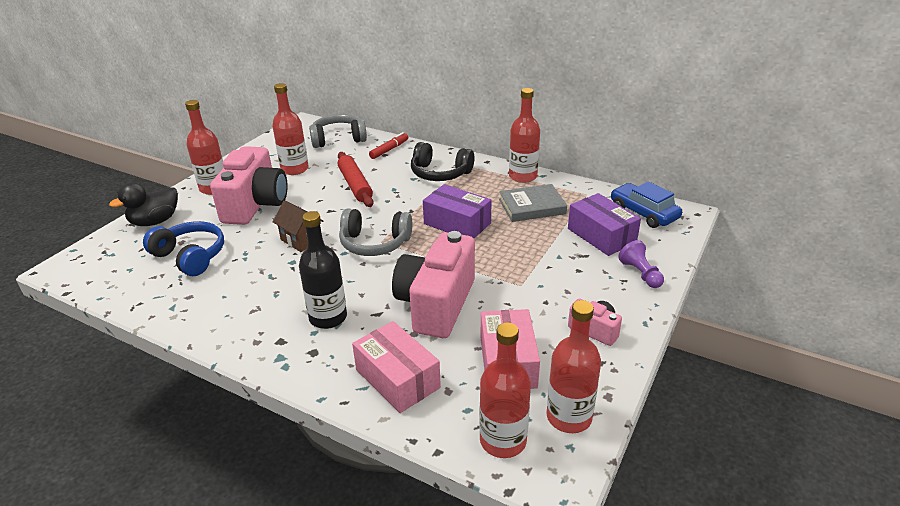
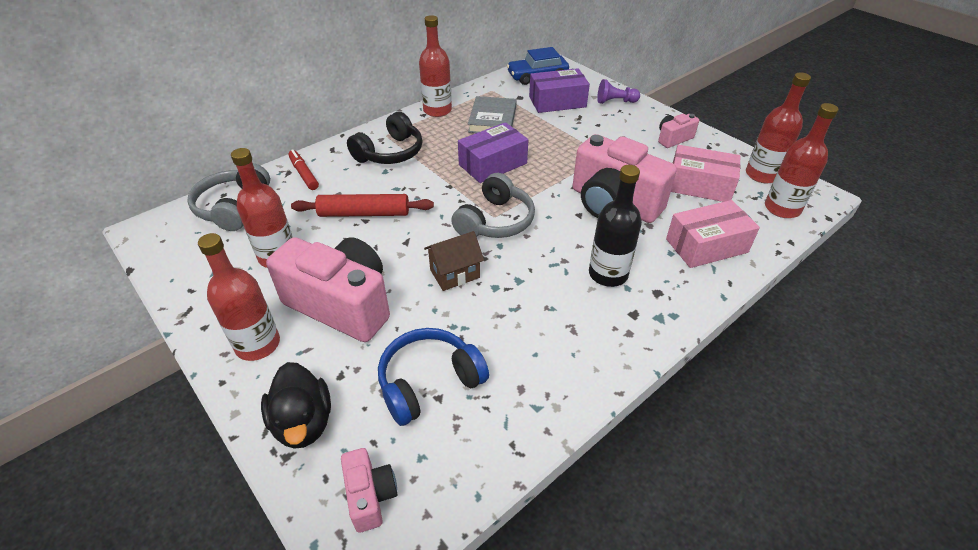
camera: 70 degrees left, 10 degrees up
(102, 259) = (370, 496): none -> pink camera

